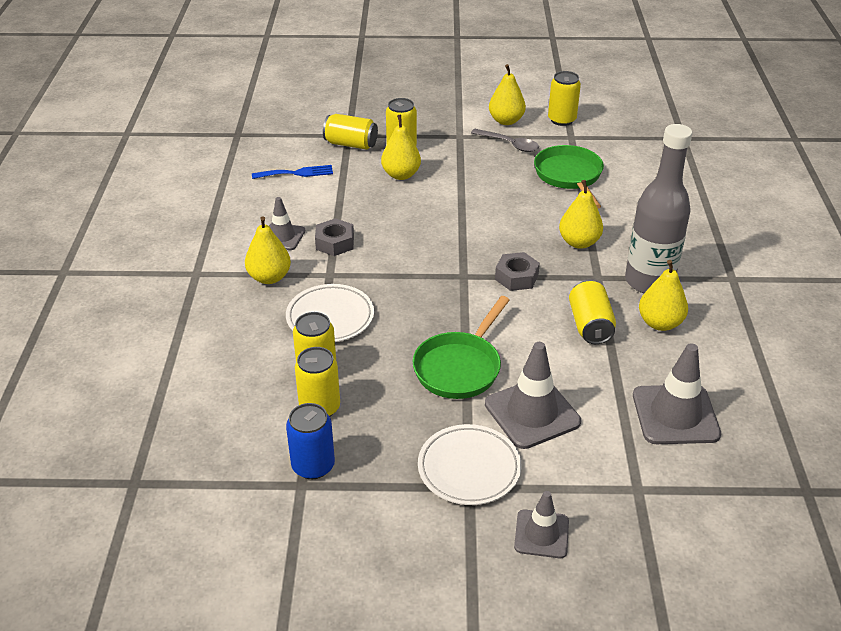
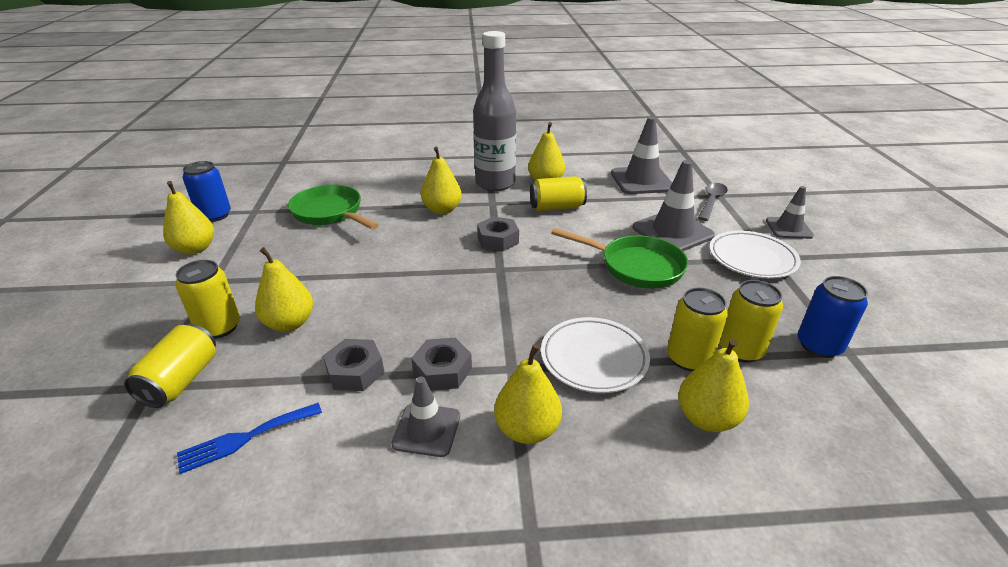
camera: 95 degrees left, 5 degrees down
(252, 365) = (706, 418): none -> yellow pear
(296, 173) = (245, 438): blue fork -> blue fork turned 105 degrees counterclockwise
(343, 206) = (355, 371): none -> grey nut
(509, 144) = (251, 246): grey spoon -> grey spoon (711, 201)
(562, 120) = (215, 215): yellow can -> blue can
(569, 176) = (330, 213): green pan -> green pan turned 60 degrees clockwise

